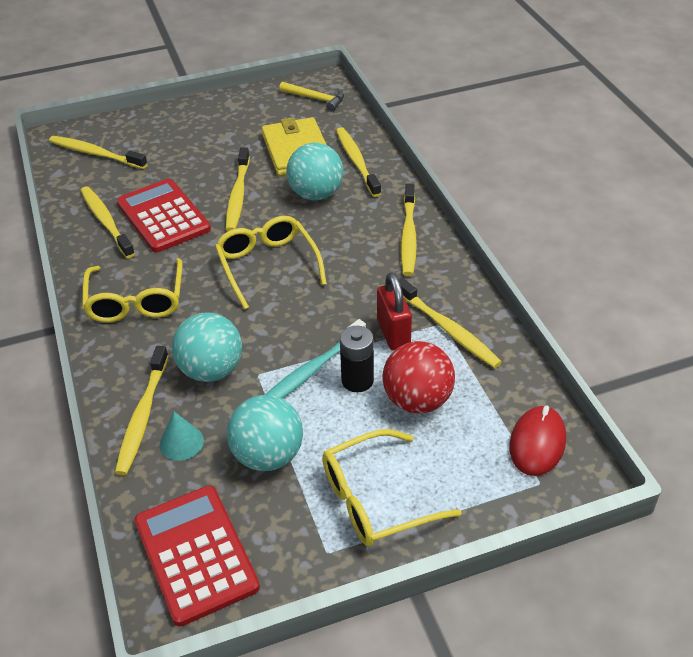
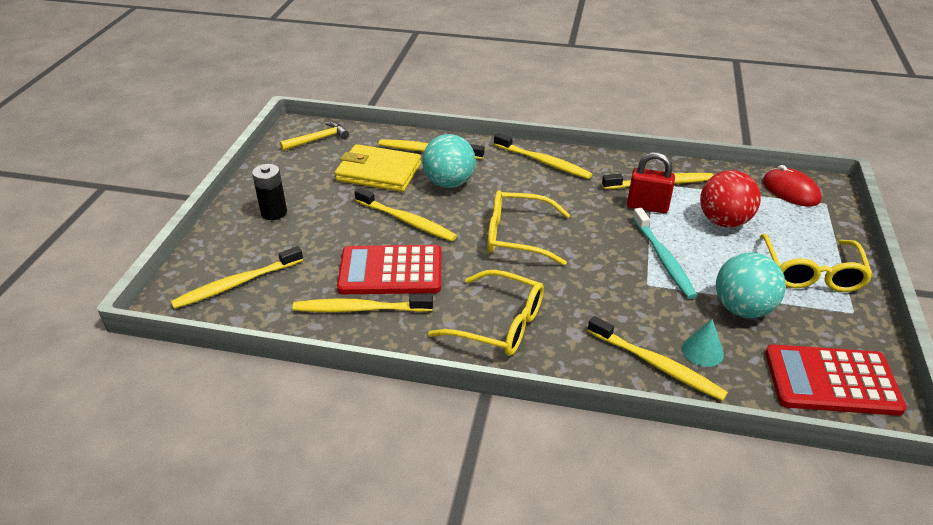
camera: 60 degrees left, 5 degrees down
(211, 370) = (625, 307): turquoise ball -> none
(357, 380) = (686, 239): black battery -> black battery (274, 212)

